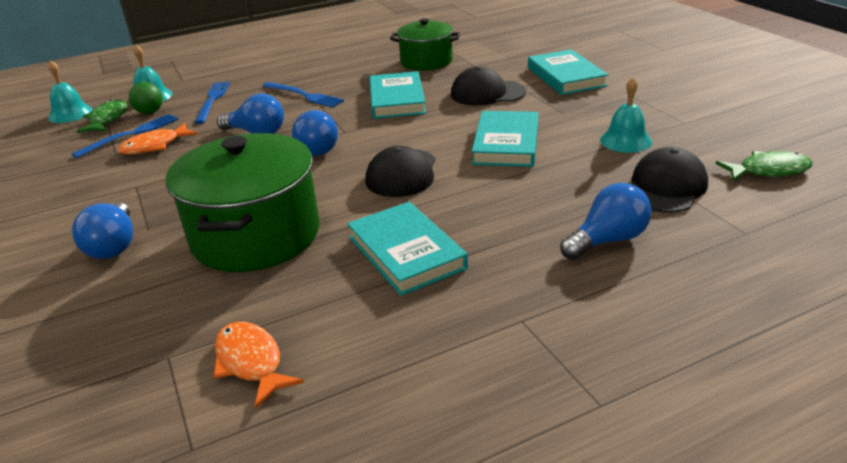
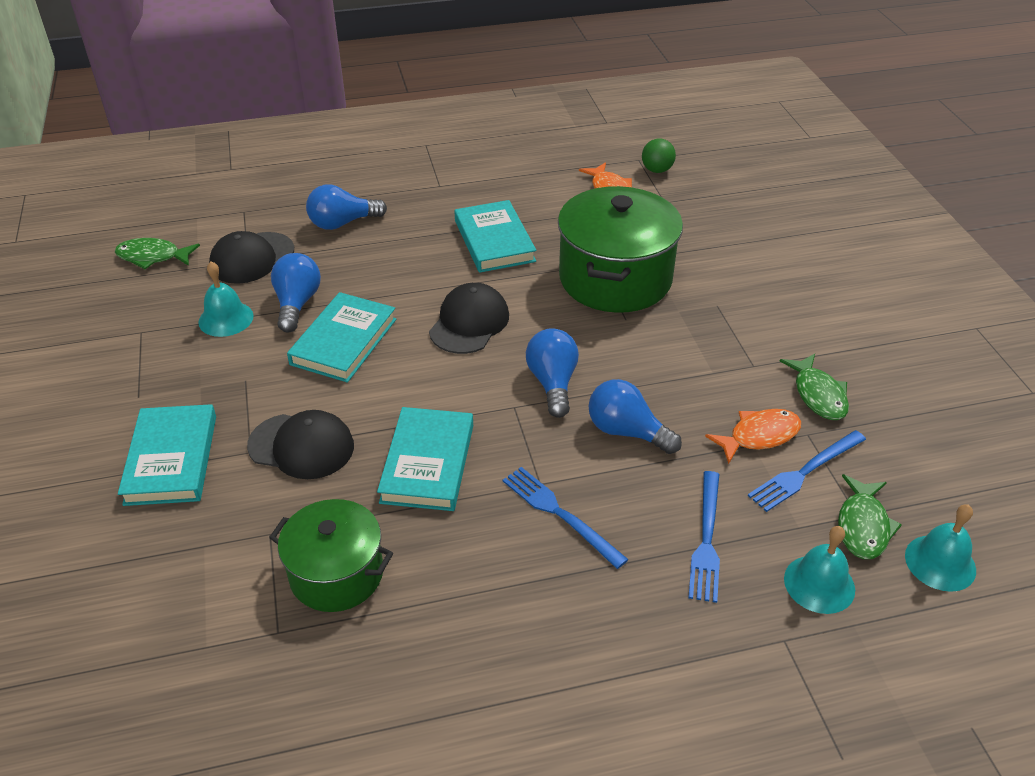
camera: 170 degrees left, 10 degrees up
(89, 176) = (818, 395): none -> green fish
(114, 245) = (741, 292): blue light bulb -> blue light bulb (297, 304)
(150, 112) = (801, 529): green ball -> green ball (657, 170)

